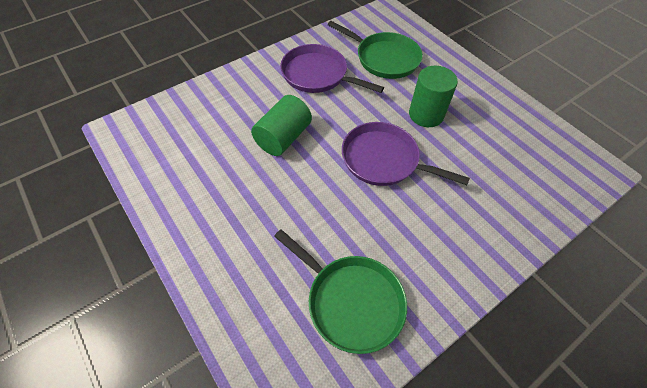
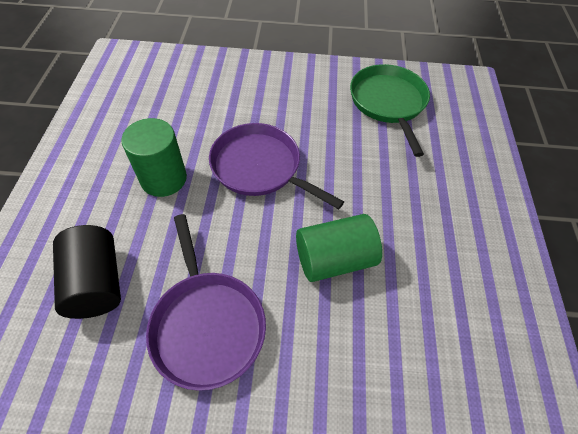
camera: 140 degrees left, 0 degrees up
(383, 160) = (259, 167): purple pan -> purple pan turned 150 degrees clockwise
(384, 58) = (97, 282): green pan -> black cylinder

